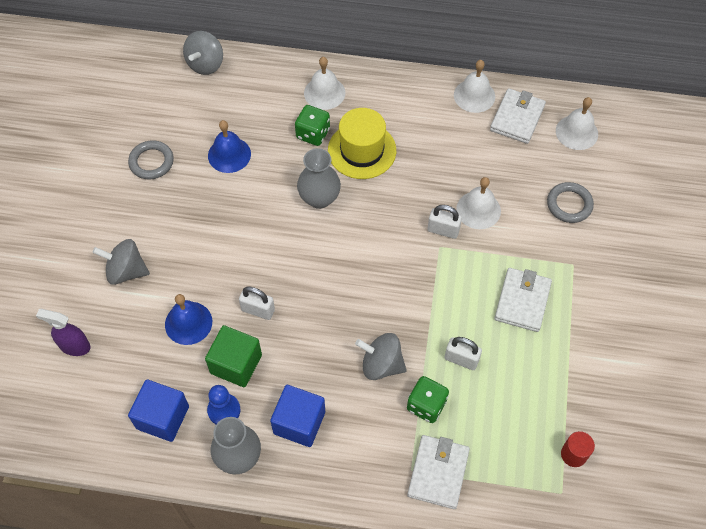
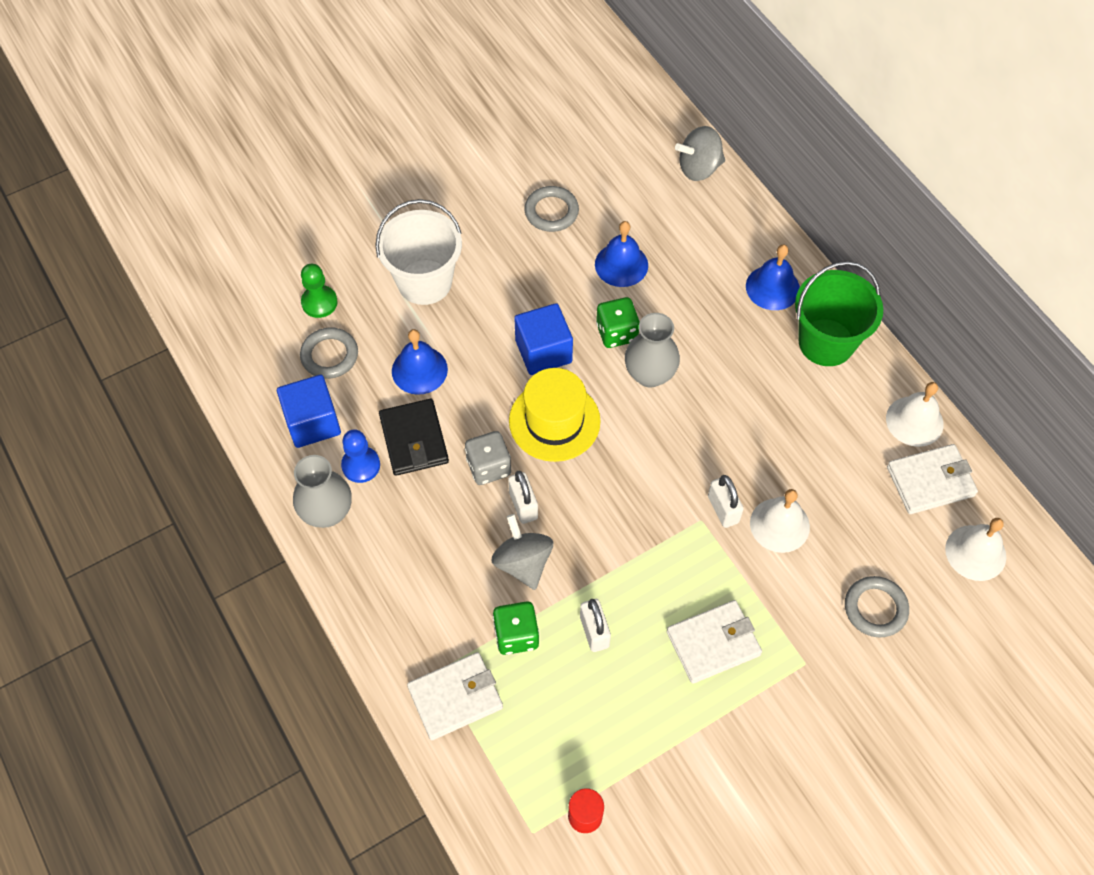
camera: 50 degrees right, 0 degrees up
(74, 346) = (319, 302): purple spray bottle -> green pawn
(122, 369) = (329, 355): none -> grey ring
(126, 271) = (424, 282): grey spinning top -> white bucket
(236, 364) = (414, 439): green cube -> black wallet
(258, 310) = (483, 415): white padlock -> white padlock (523, 505)
(297, 334) = (488, 467): none -> grey dice
(299, 422) = (402, 537): blue cube -> blue cube (543, 351)
(313, 134) = (715, 314): green dice -> green dice (616, 333)
(324, 93) = (772, 287): white bell -> blue bell
(362, 150) = (740, 369): yellow hat -> yellow hat (554, 421)
(386, 96) = (826, 342): none -> green bucket

